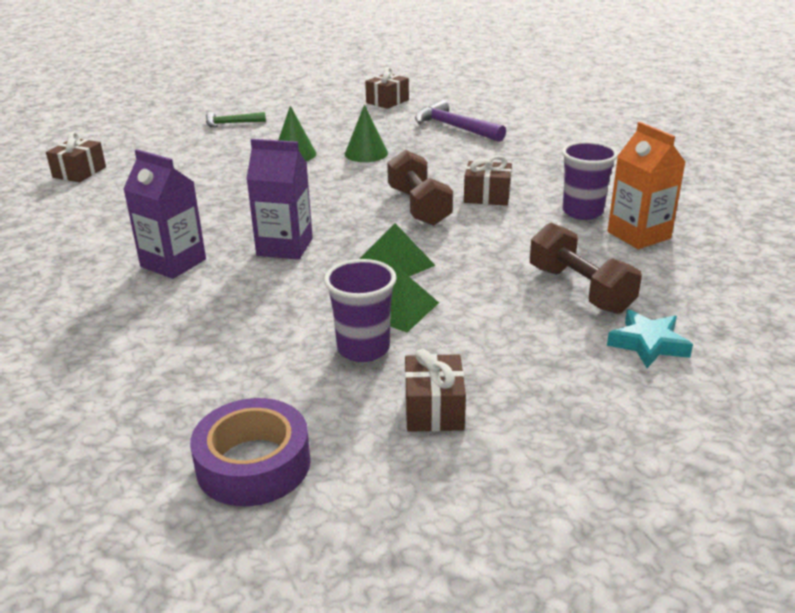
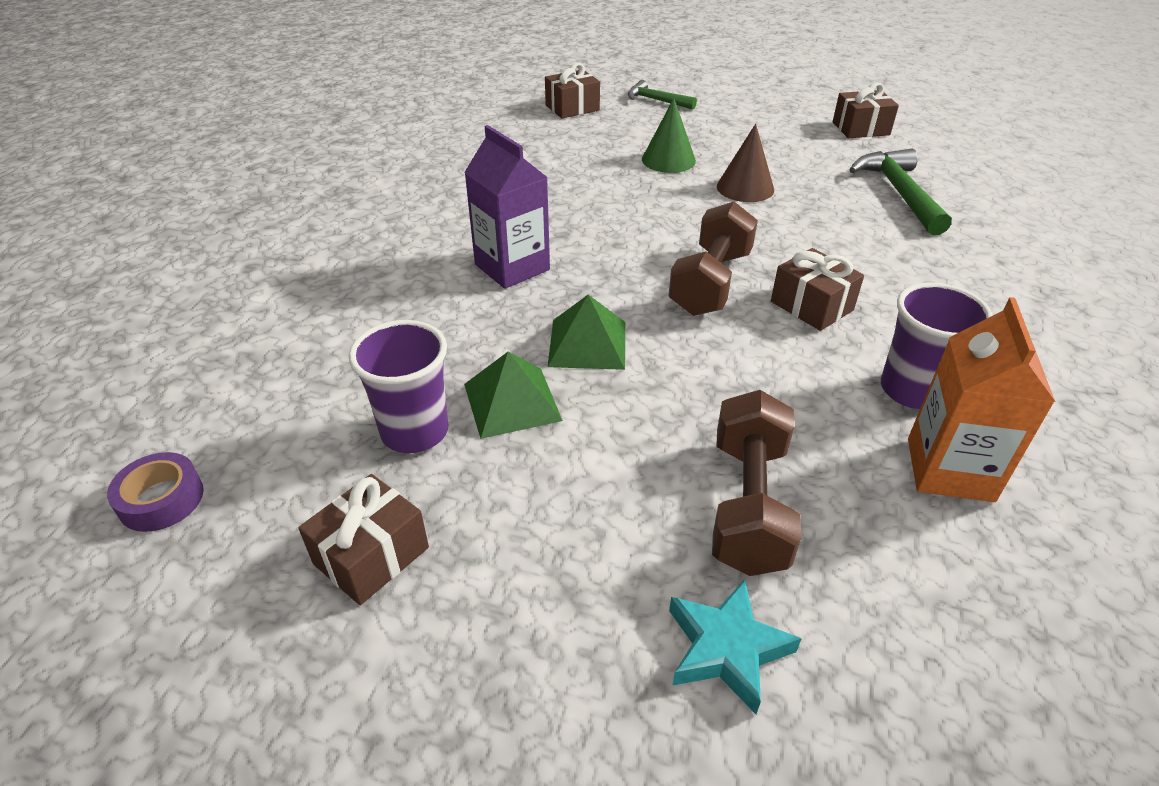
camera: 40 degrees right, 10 degrees up
(79, 172) = (461, 107): brown gift -> brown gift (572, 108)
(173, 263) = (401, 237): purple carton -> none
(253, 464) = (161, 499): purple tape -> purple tape, size x0.60
(366, 153) = (745, 188): green cone -> brown cone
(455, 127) = (899, 193): purple hammer -> green hammer

